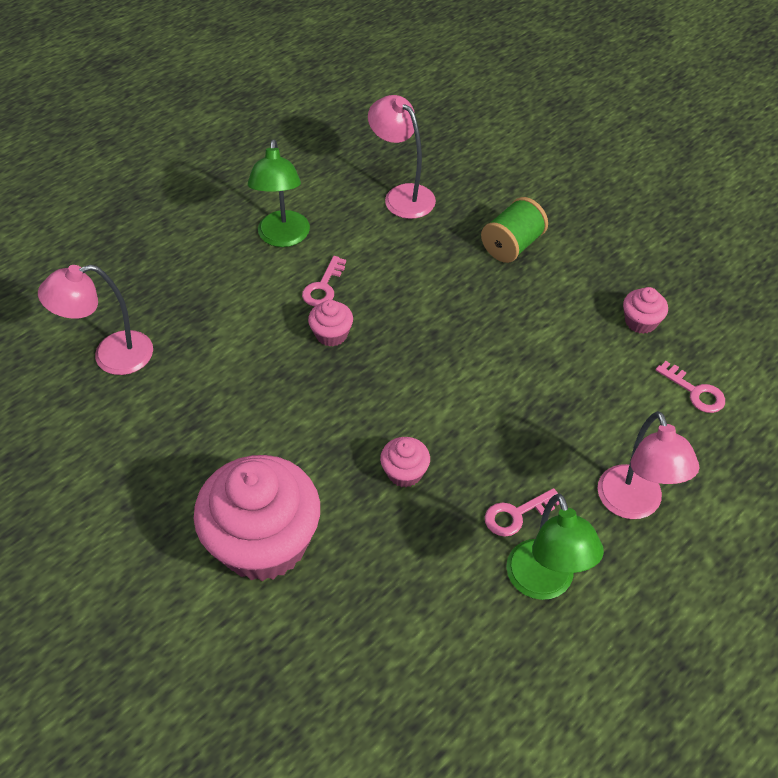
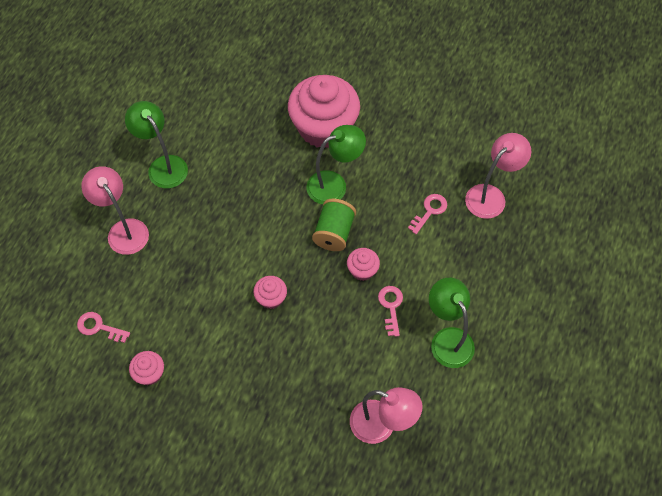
camera: 155 degrees right, 10 degrees up
(301, 450) = (334, 184): none -> green lamp
(404, 472) = (267, 195): pink cupcake -> pink cupcake (271, 298)
(512, 245) = (270, 409): green spool -> green spool (334, 233)
(516, 515) = (191, 196): pink key -> pink key (429, 211)

